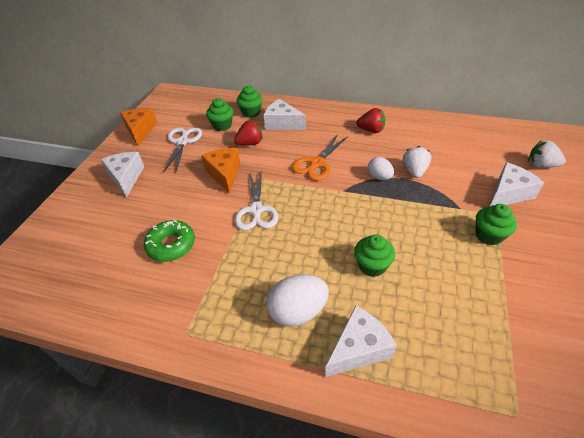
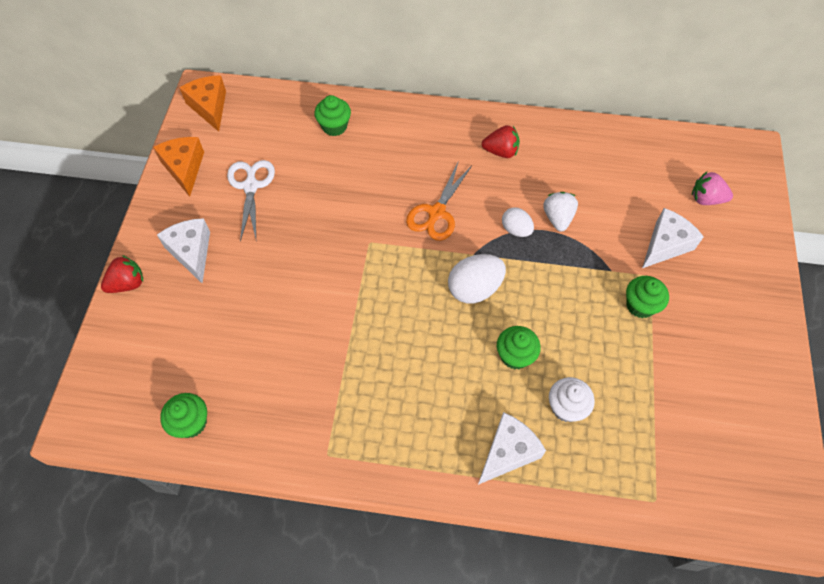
camera: 10 degrees left, 15 degrees up
(171, 245) = (281, 348): green donut -> none
(222, 126) = (299, 153): green cupcake -> green cupcake (191, 423)
(224, 174) = (321, 237): orange cheese -> orange cheese (209, 107)
(250, 143) = (344, 183): red strawberry -> red strawberry (128, 284)
(256, 210) = (372, 291): white scissors -> none
(282, 123) = (381, 145): white cheese -> none
(298, 311) = (441, 418): white egg -> white egg (474, 289)
(419, 313) = (566, 407): none -> white cupcake
(541, 165) = (706, 199): white strawberry -> pink strawberry

